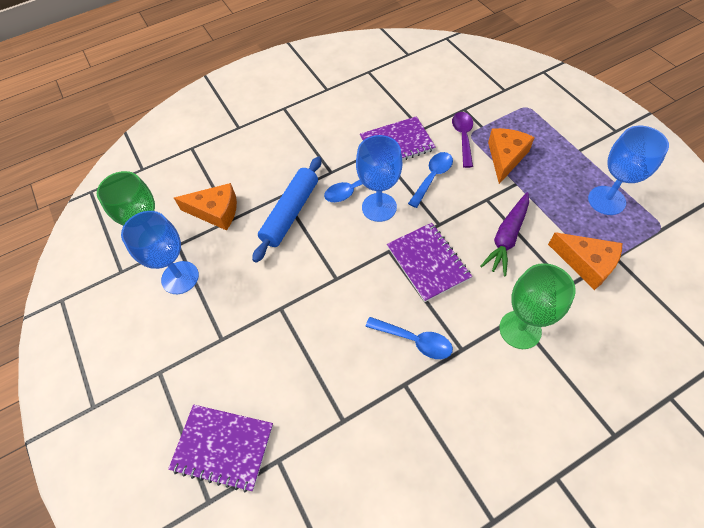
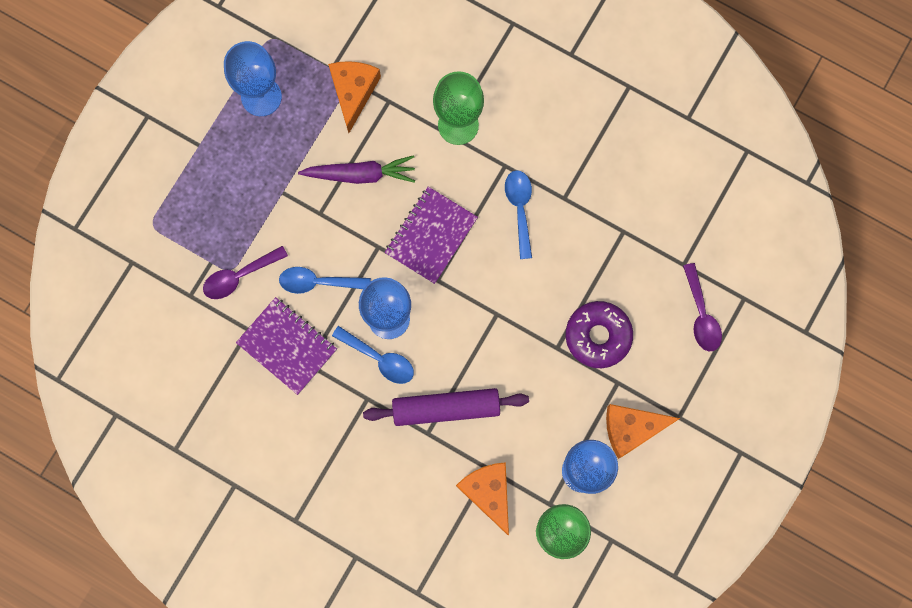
camera: 125 degrees left, 20 degrees up
(223, 447) = (701, 315): purple notebook -> purple spoon
(268, 344) = (598, 336): none -> purple donut
(290, 213) = (446, 408): blue rolling pin -> purple rolling pin
(505, 157) = (248, 217): orange cheese -> orange cheese (631, 429)

